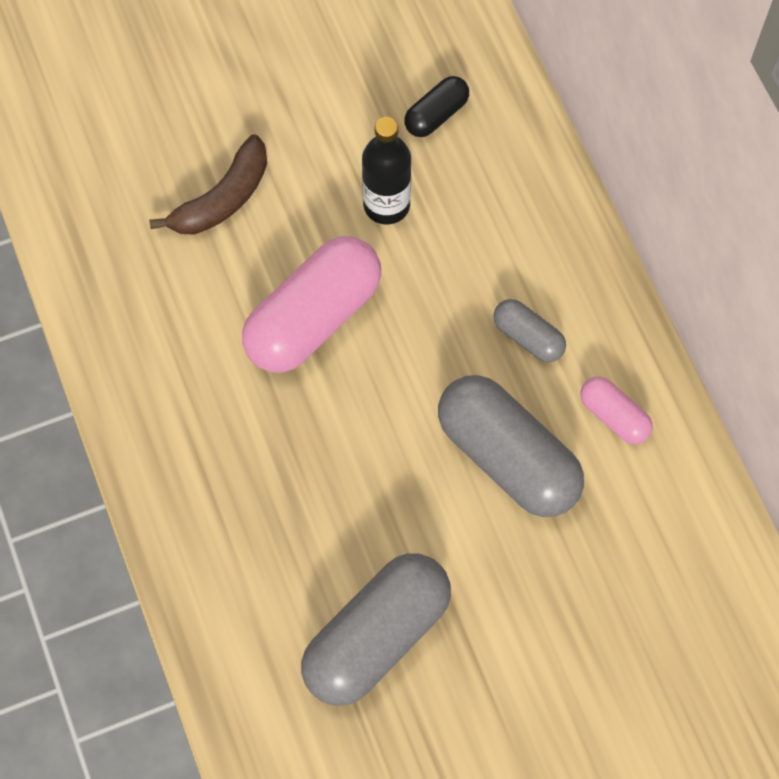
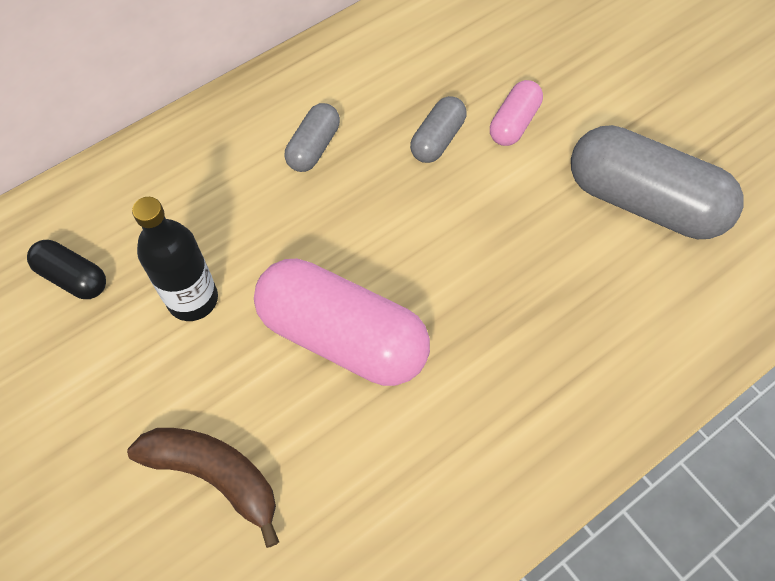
camera: 105 degrees left, 5 degrees down
(507, 457) = (437, 139): grey capsule -> grey capsule, size x0.49
(614, 416) = (372, 72): pink capsule -> pink capsule (514, 123)

